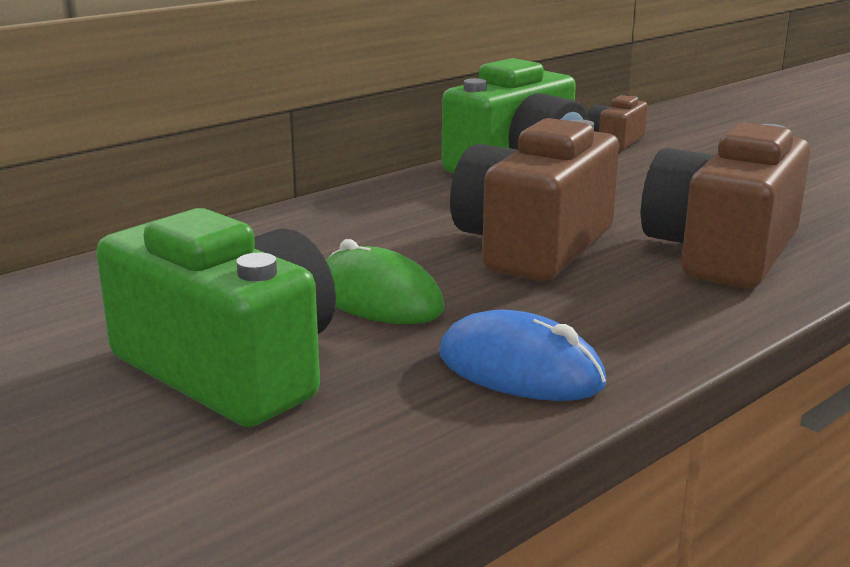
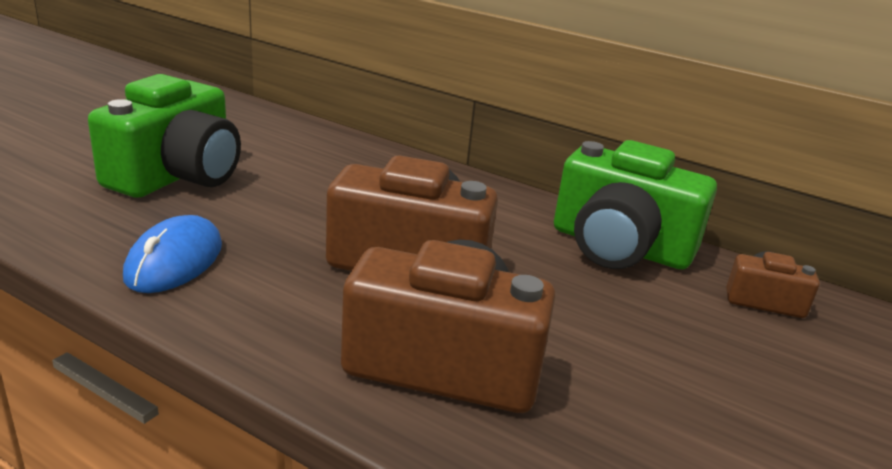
camera: 70 degrees right, 5 degrees up
(378, 298) = (286, 206): green mouse -> none

